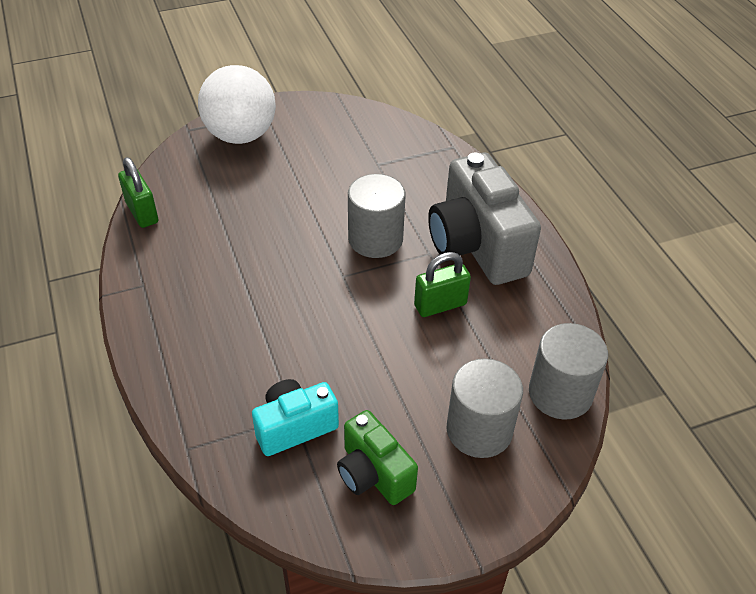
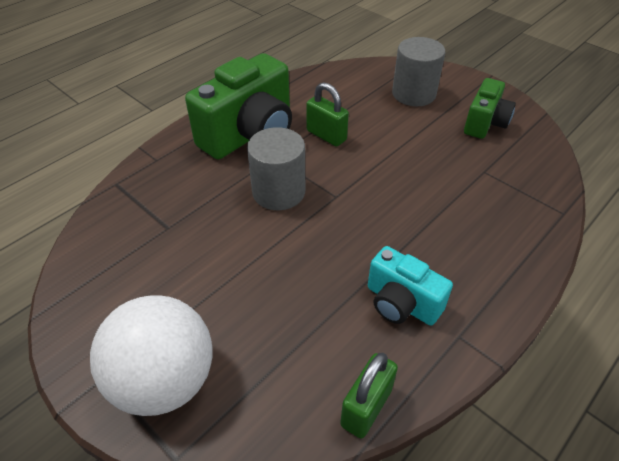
camera: 115 degrees left, 0 degrees up
(294, 427) = (491, 167): turquoise camera -> turquoise camera (401, 303)
(476, 246) = (250, 135): grey camera -> green camera
(560, 393) = (359, 72): grey cylinder -> none

